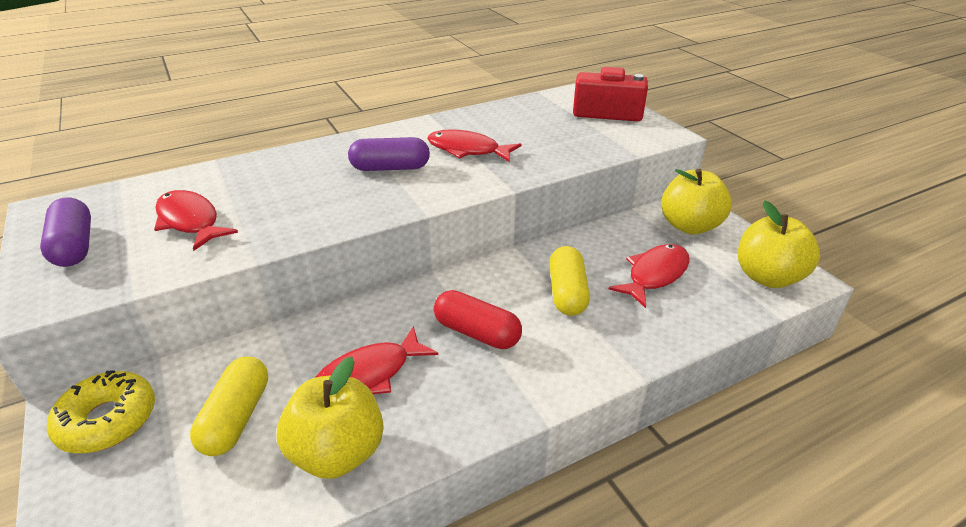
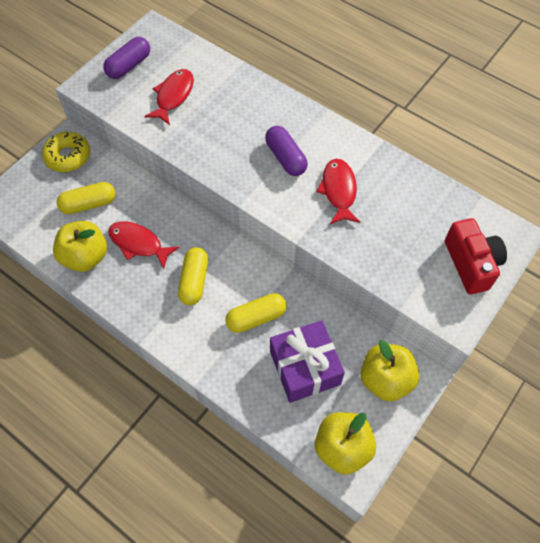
camera: 65 degrees right, 25 degrees up
(477, 333) = (194, 281): red capsule -> yellow capsule
(654, 274) = (305, 367): red fish -> purple gift

